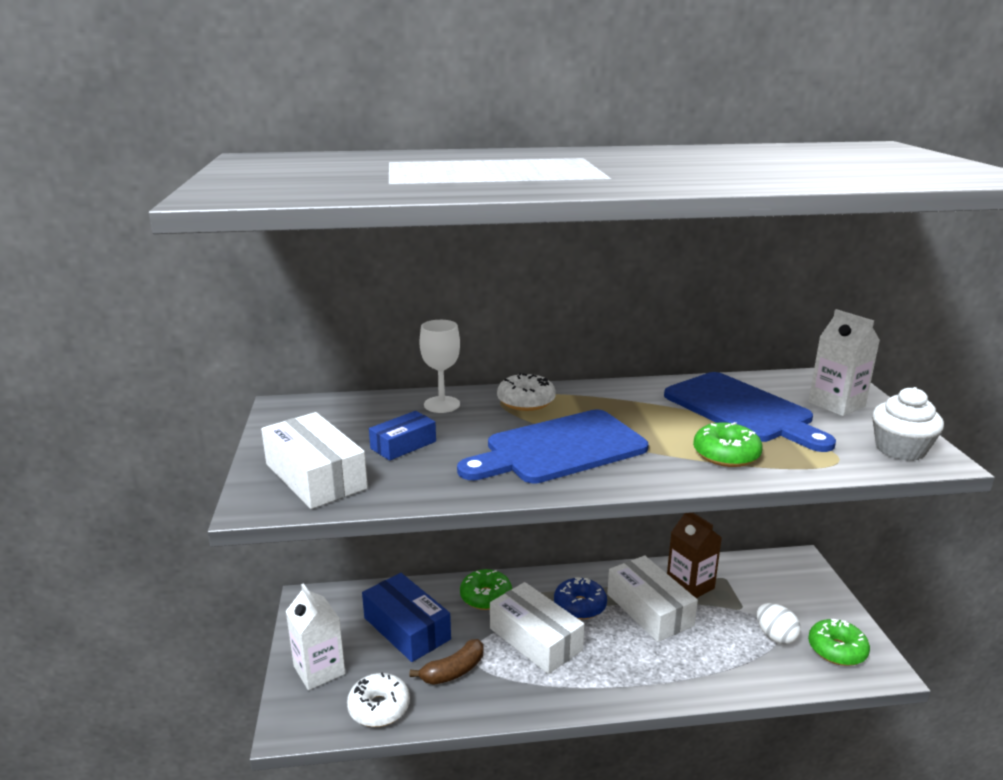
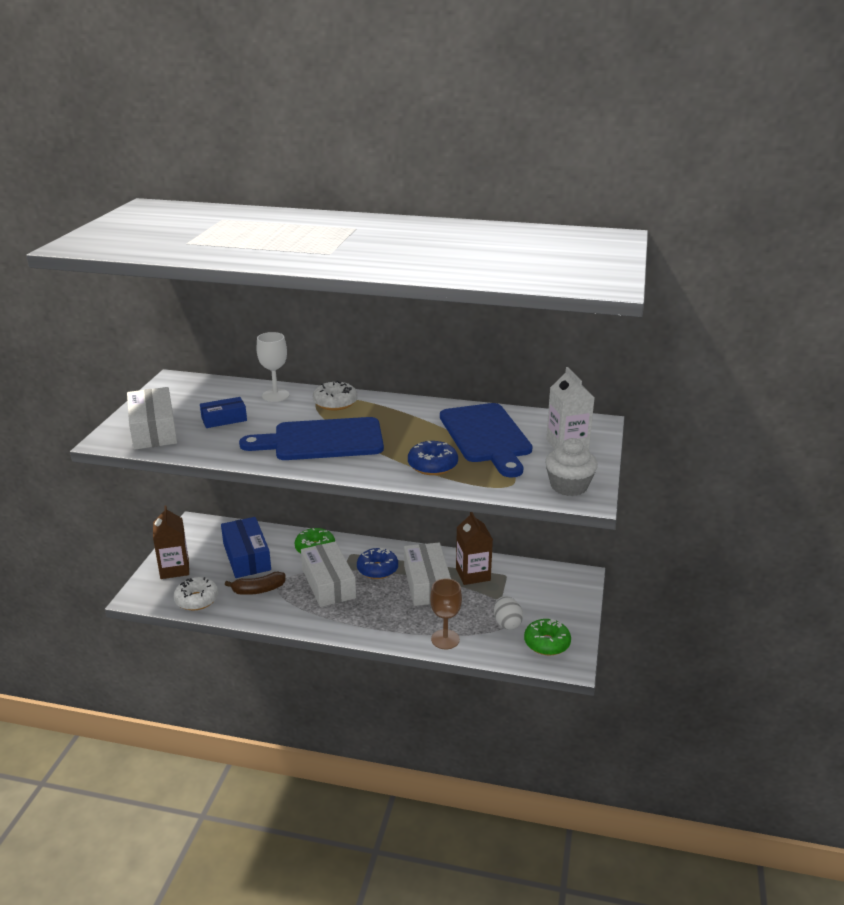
camera: 20 degrees right, 5 degrees up
(319, 670) = (174, 569): white carton -> brown carton
(726, 455) = (432, 465): green donut -> blue donut
(727, 677) = (445, 639): none -> brown goblet

